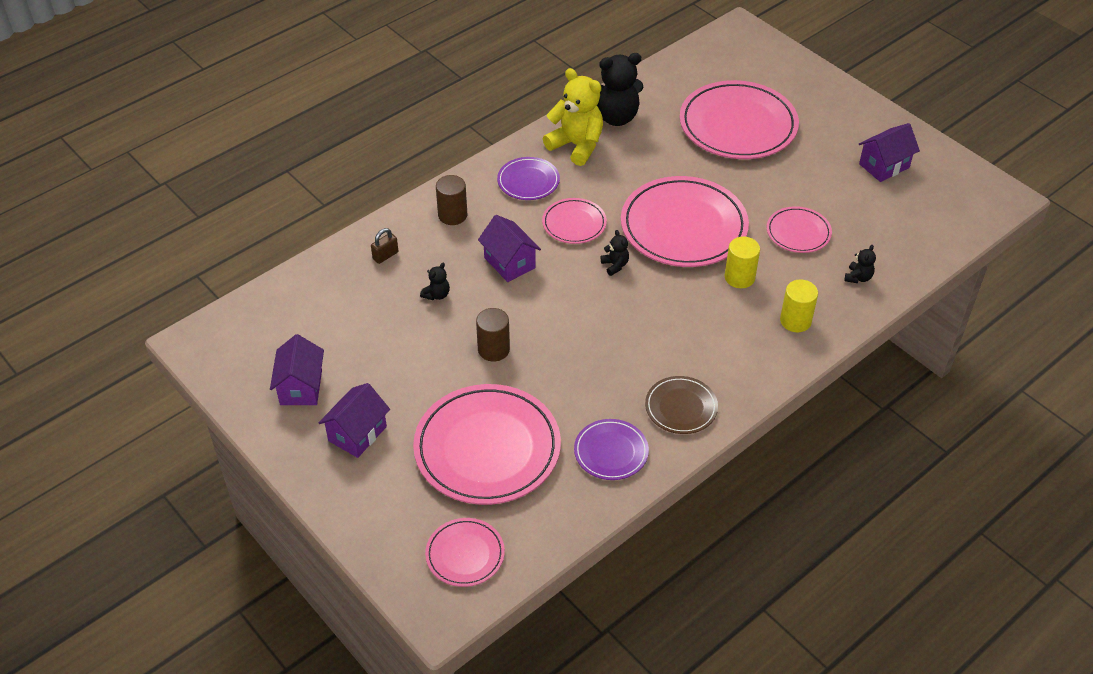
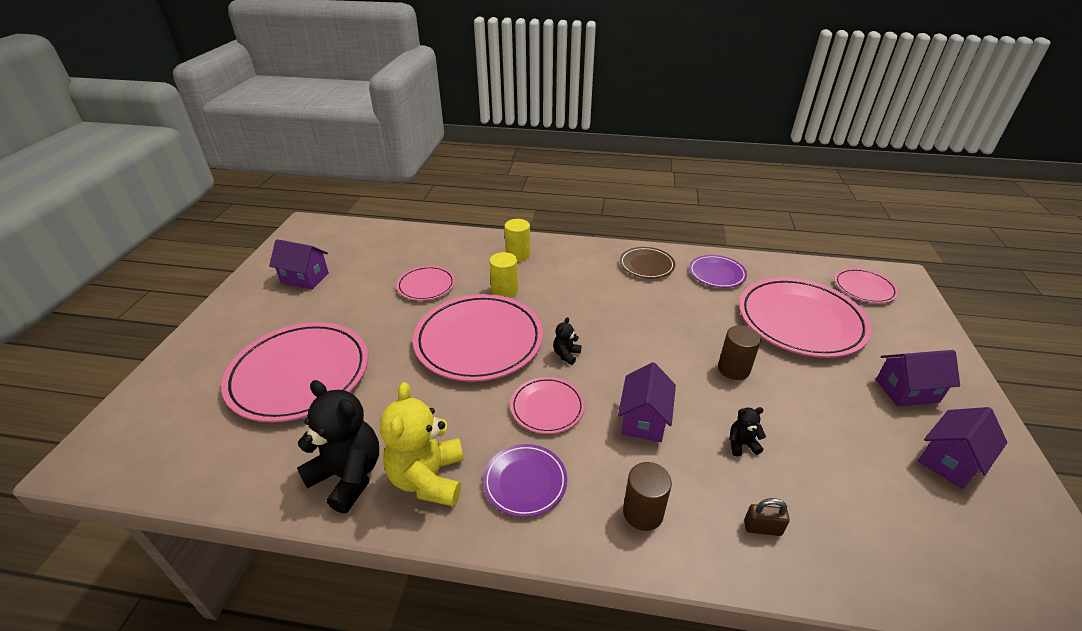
camera: 130 degrees left, 10 degrees down
(858, 277) = (448, 248): black teddy bear -> none

